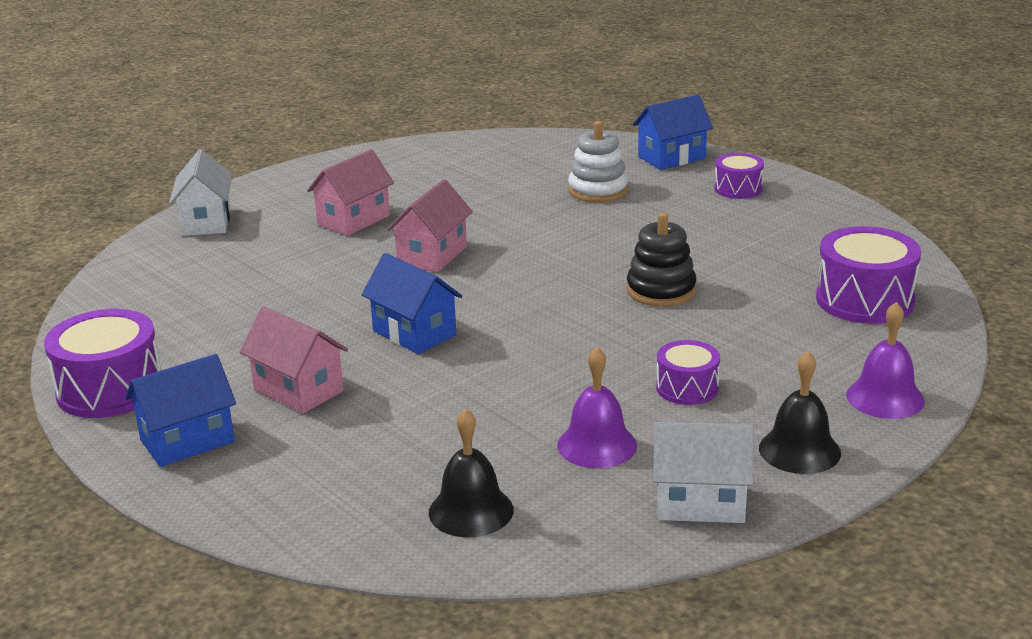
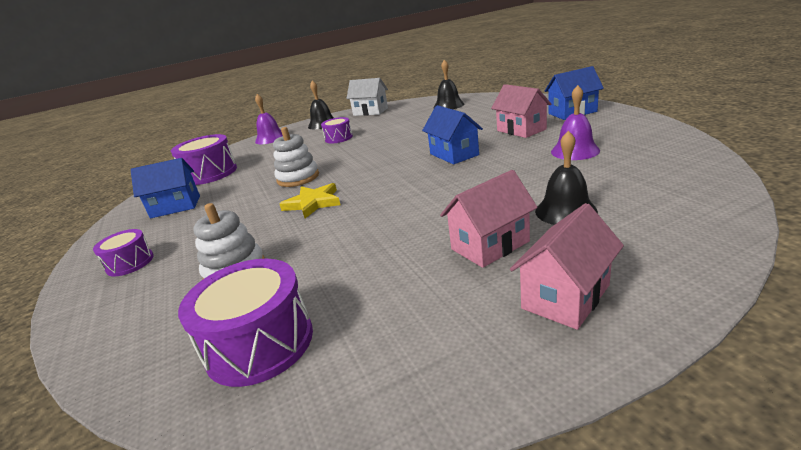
camera: 160 degrees left, 0 degrees up
(110, 389) = (635, 125): purple drum -> purple drum (259, 343)
(206, 222) = (672, 253): white house -> none
(275, 251) = (565, 211): none -> black bell
(432, 255) = (425, 204): pink house -> pink house (565, 297)
(587, 253) = (313, 203): none -> yellow star
(597, 445) = (392, 121): purple bell -> purple bell (575, 151)
(661, 290) = (298, 178): black stacking toy -> white stacking toy
(671, 158) = (107, 320): blue house -> blue house (176, 207)

